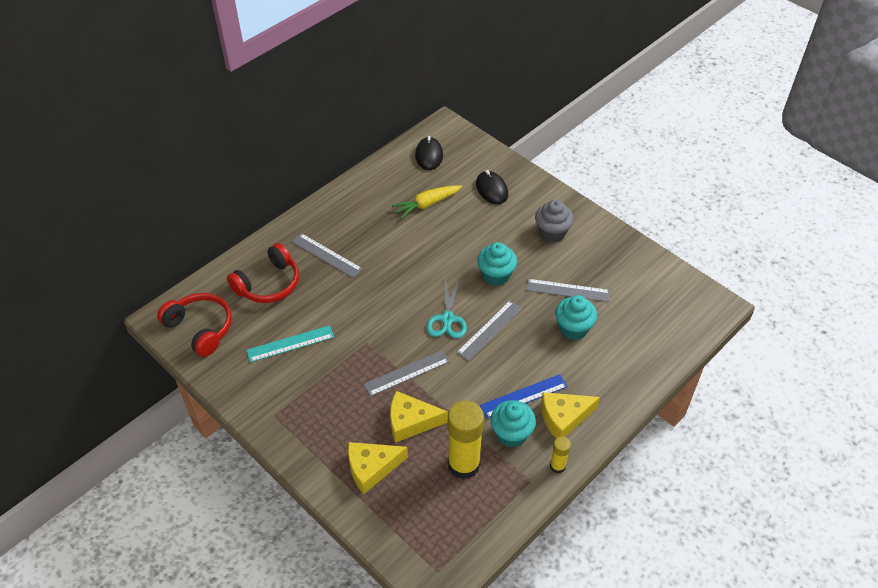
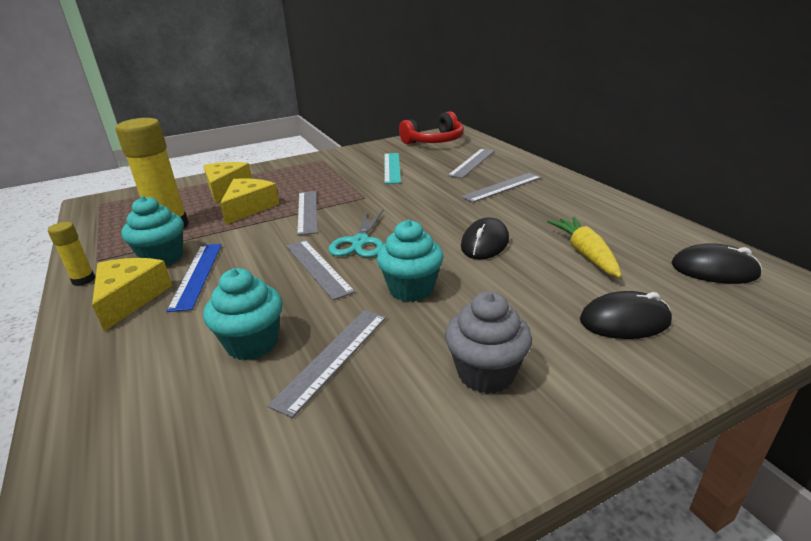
camera: 110 degrees right, 20 degrees down
(269, 284) = (472, 163): red headphones -> grey ruler
(428, 251) = (485, 243): none -> black mouse
(447, 319) = (360, 242): turquoise scissors -> turquoise scissors turned 105 degrees counterclockwise

